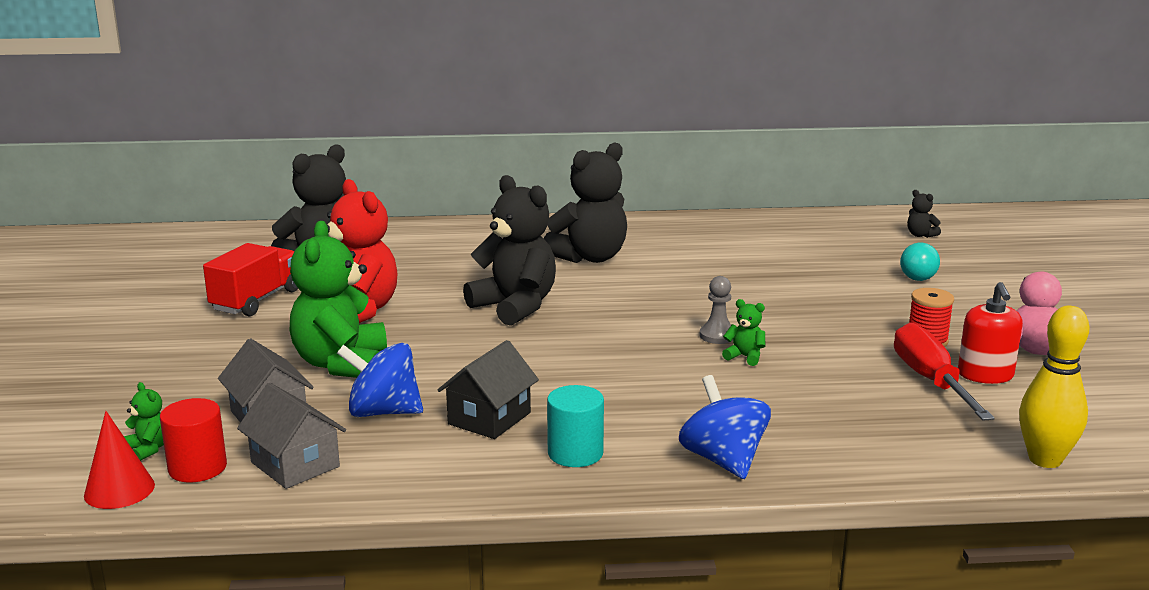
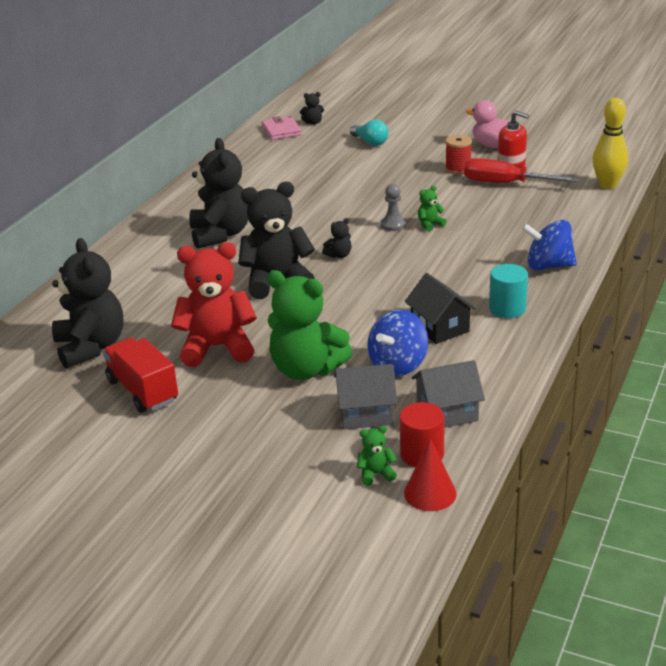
camera: 60 degrees left, 10 degrees up
(607, 323) = (339, 255): none -> black teddy bear
(872, 226) = (281, 131): none -> pink wallet

